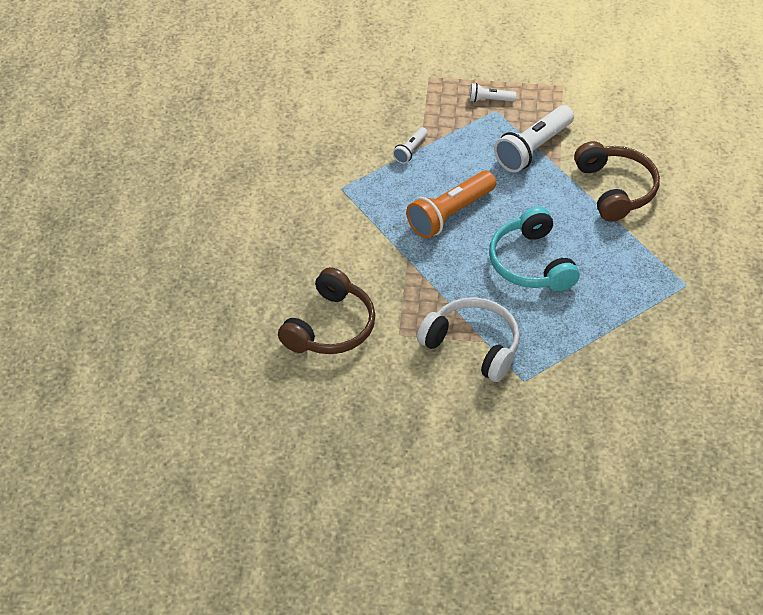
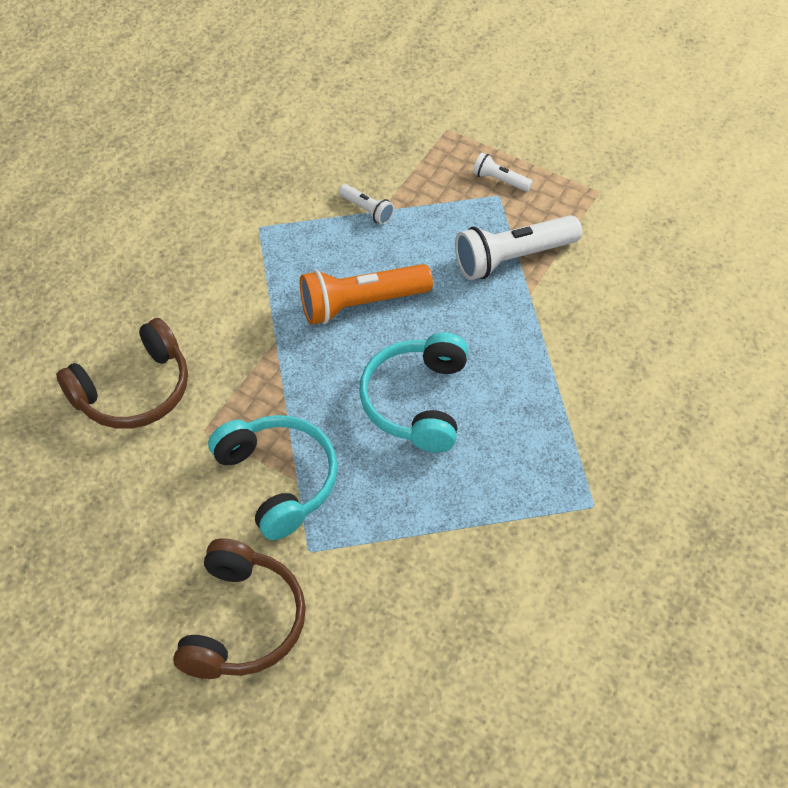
camera: 25 degrees right, 5 degrees up
(410, 150) = (367, 210): white flashlight -> white flashlight turned 105 degrees counterclockwise
(473, 345) = (278, 480): white headphones -> turquoise headphones
(615, 189) = (582, 345): brown headphones -> brown headphones (242, 622)

